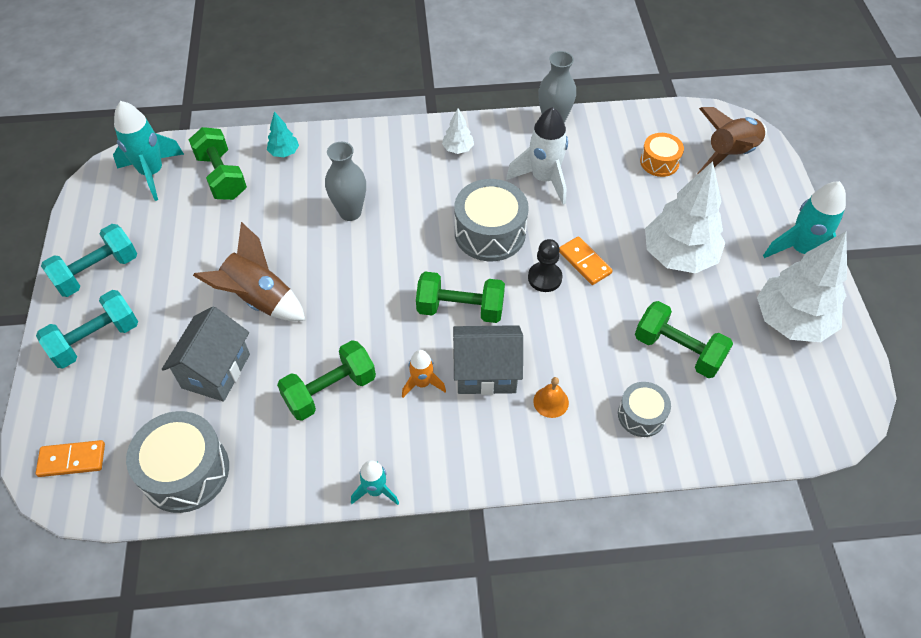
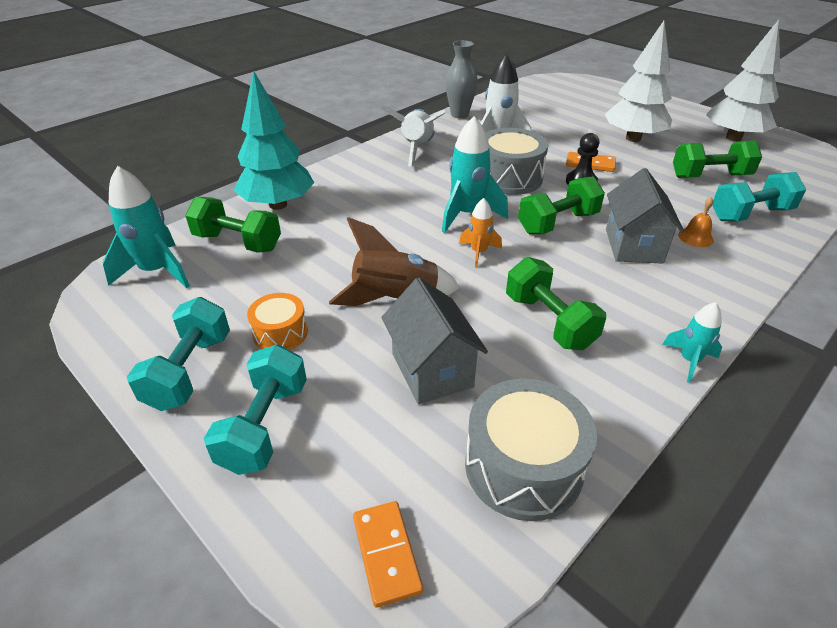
camera: 40 degrees left, 15 degrees down
(72, 460) = (387, 554): orange domino -> orange domino turned 60 degrees counterclockwise
(284, 153) = (278, 205): turquoise tree -> turquoise tree, size x2.23
(330, 390) = (549, 321): green dumbbell -> green dumbbell turned 45 degrees counterclockwise
(350, 212) = (390, 212): grey vase -> none
(422, 383) = (605, 276): orange rocket -> orange rocket (479, 252)
(458, 149) = (417, 149): white tree -> white rocket
(486, 373) = (633, 246): grey house -> grey house turned 45 degrees counterclockwise
(641, 415) = (750, 214): grey drum -> turquoise dumbbell
(659, 162) = (550, 107): orange drum -> orange drum (280, 333)
(730, 155) = (581, 91): brown rocket -> none
(801, 250) = (683, 110): turquoise rocket -> turquoise rocket (467, 215)

